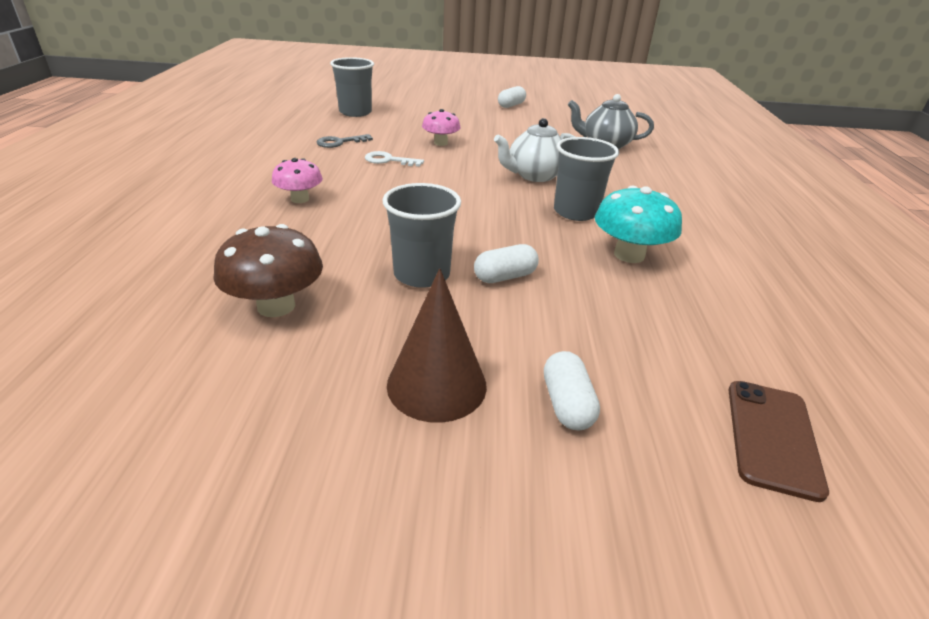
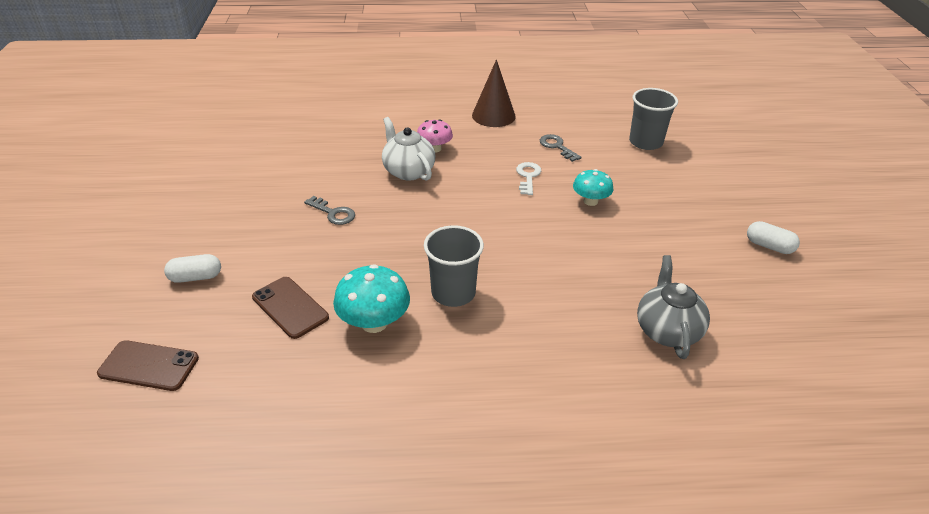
camera: 85 degrees right, 5 degrees up
(276, 306) = (296, 166): brown mushroom -> none
(421, 274) = (333, 213): grey cup -> grey key
(436, 384) = (220, 229): brown cone -> brown cone (493, 115)
(440, 143) = (590, 201): pink mushroom -> turquoise mushroom
(505, 277) = (332, 250): white capsule -> none
(534, 175) = (532, 266): white teapot -> white teapot (408, 171)
(617, 309) = (290, 307): none -> brown phone

